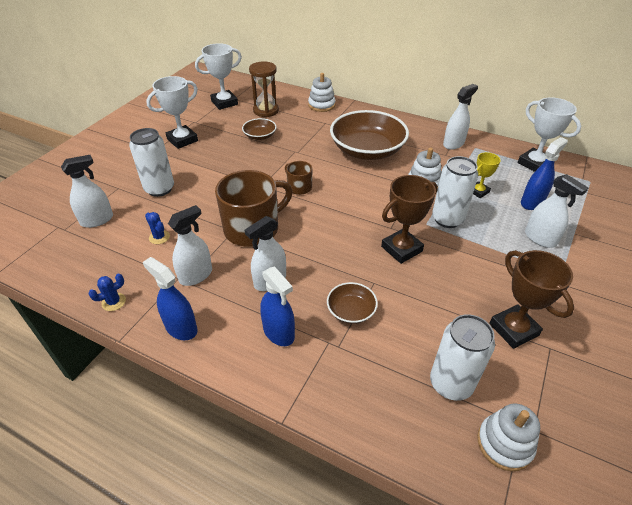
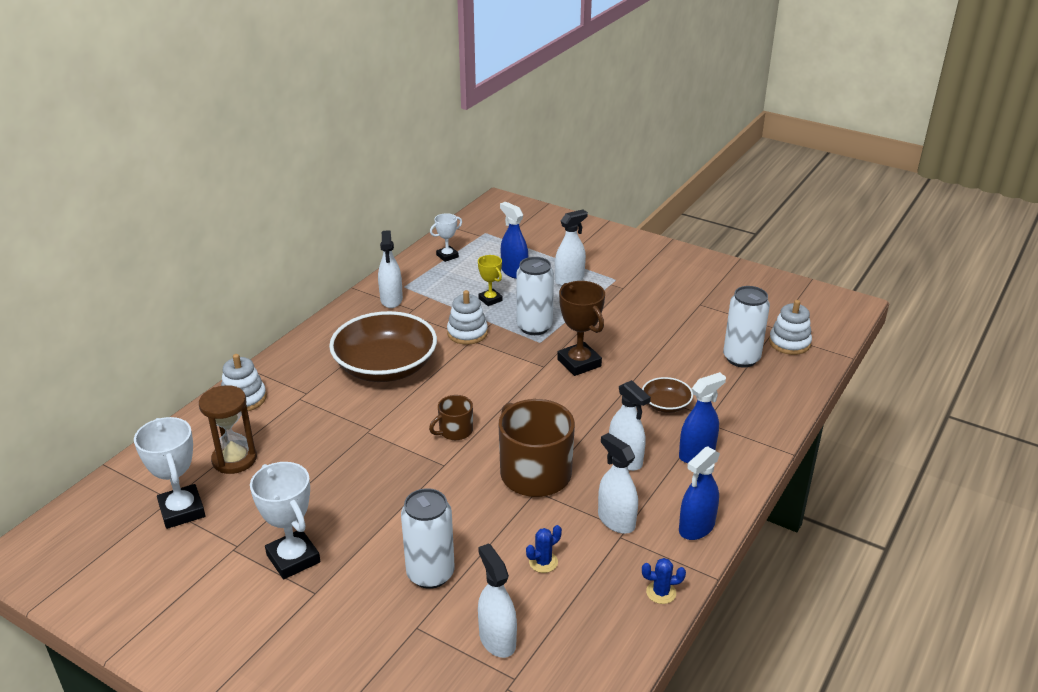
camera: 85 degrees left, 10 degrees down
(114, 302) = (661, 592): blue cactus -> blue cactus turned 60 degrees counterclockwise
(260, 136) = (313, 466): brown bowl -> none
(453, 144) = (391, 300): white spray bottle -> white spray bottle turned 150 degrees counterclockwise
(513, 329) = (682, 317): brown trophy -> none
(534, 164) = (447, 256): white trophy -> white trophy, size x0.59

